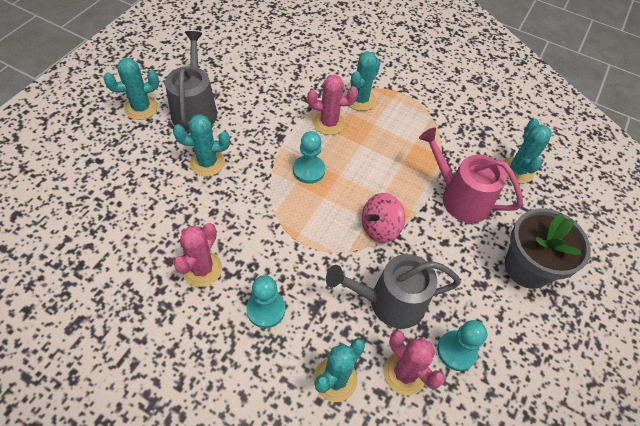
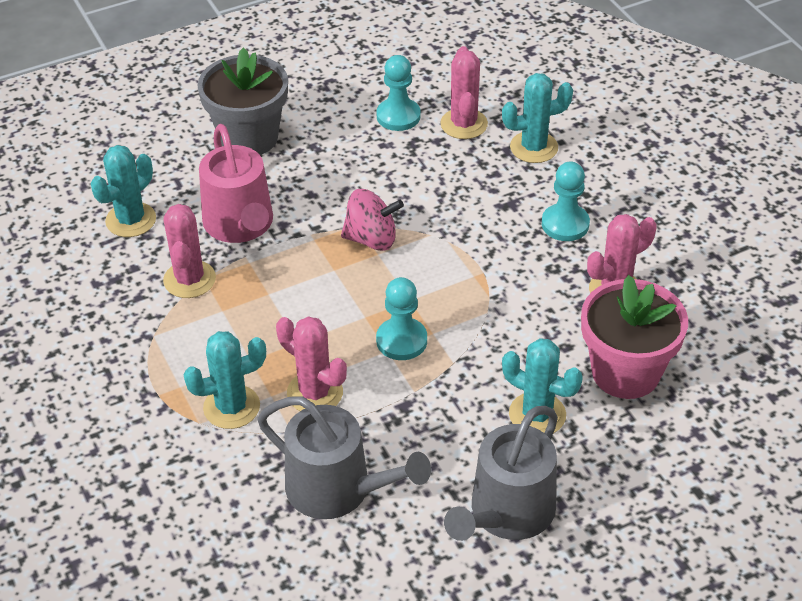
camera: 140 degrees left, 10 degrees down
(141, 108) = (595, 557): turquoise cactus -> none
(168, 211) = (625, 372): none -> pink flower pot
(390, 302) = (426, 175): grey watering can -> grey watering can (337, 489)
(448, 151) = (189, 279): none -> pink cactus

